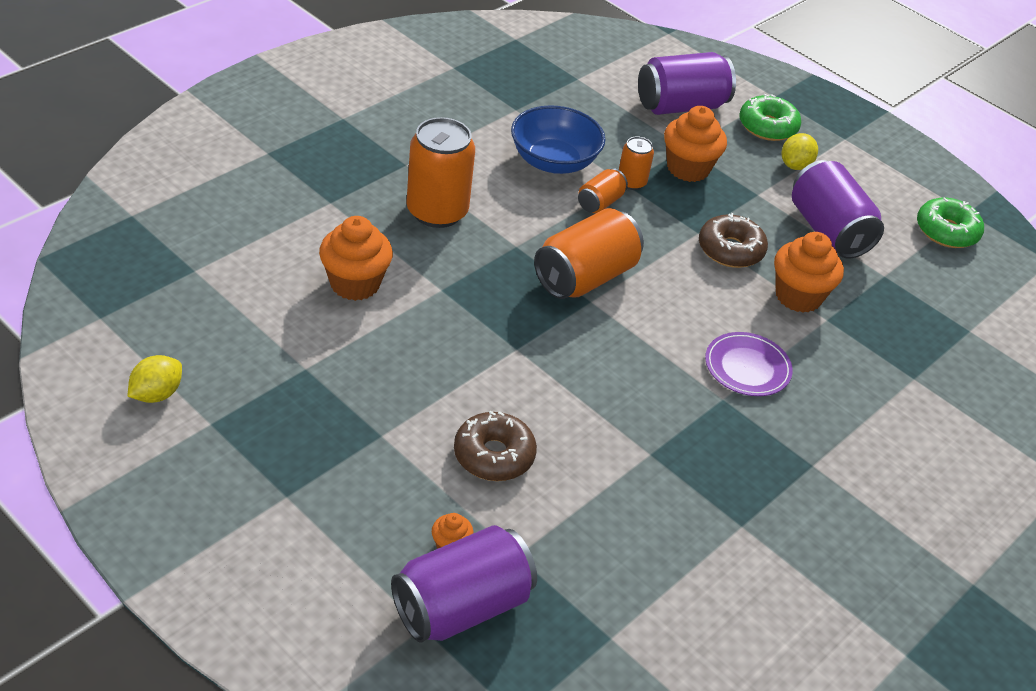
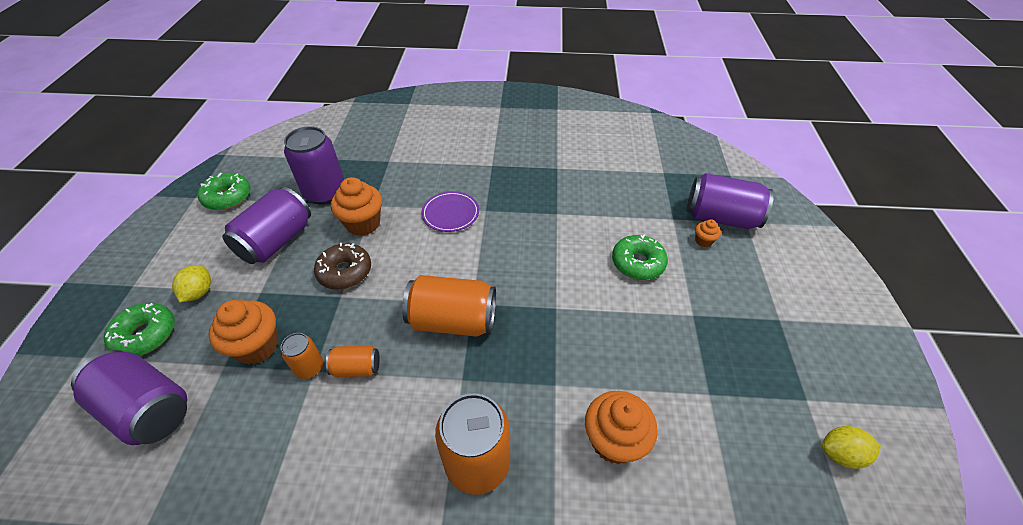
camera: 125 degrees left, 5 degrees up
(493, 455) = (637, 263): brown donut -> green donut
(554, 161) = (324, 437): blue bowl -> none
(795, 165) = (199, 292): yellow lemon -> yellow lemon turned 75 degrees counterclockwise
(889, 297) = (325, 193): none -> purple can

